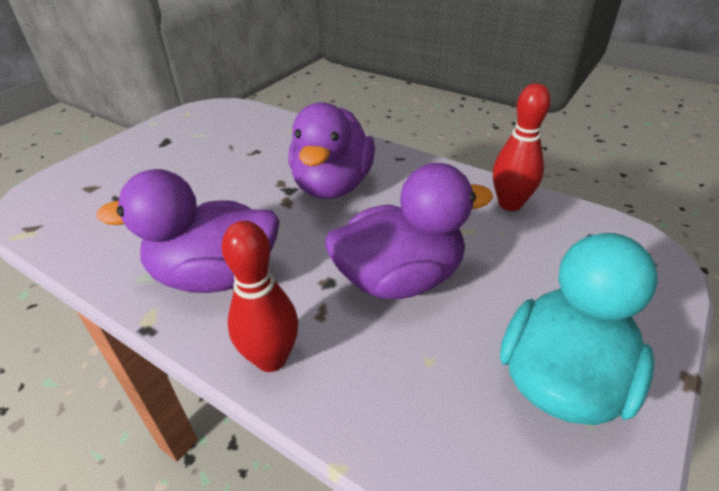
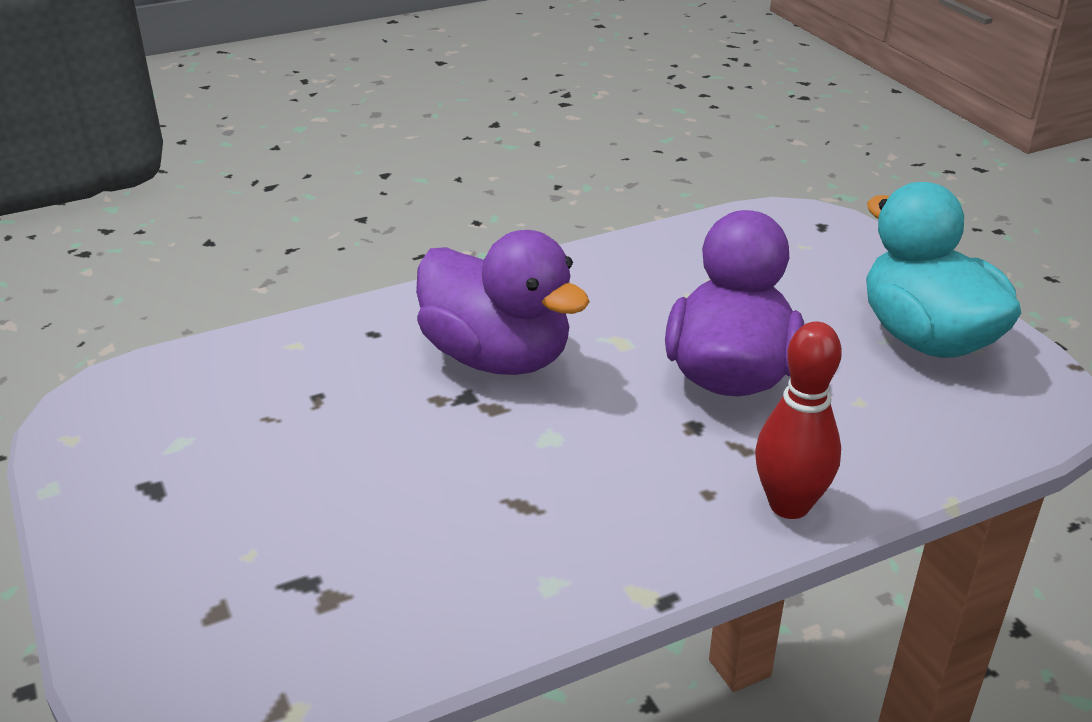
camera: 60 degrees left, 5 degrees down
(215, 276) = (606, 514): purple duck -> none
(510, 204) = (667, 252): red bowling pin -> none

